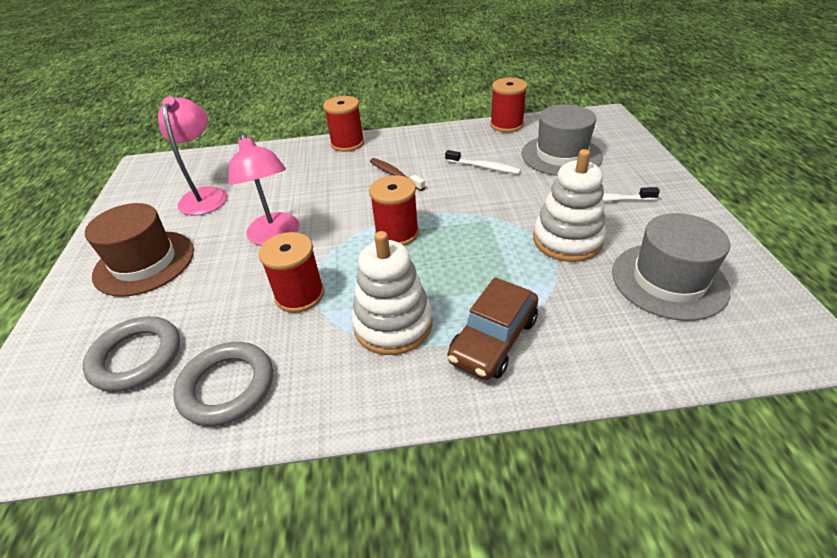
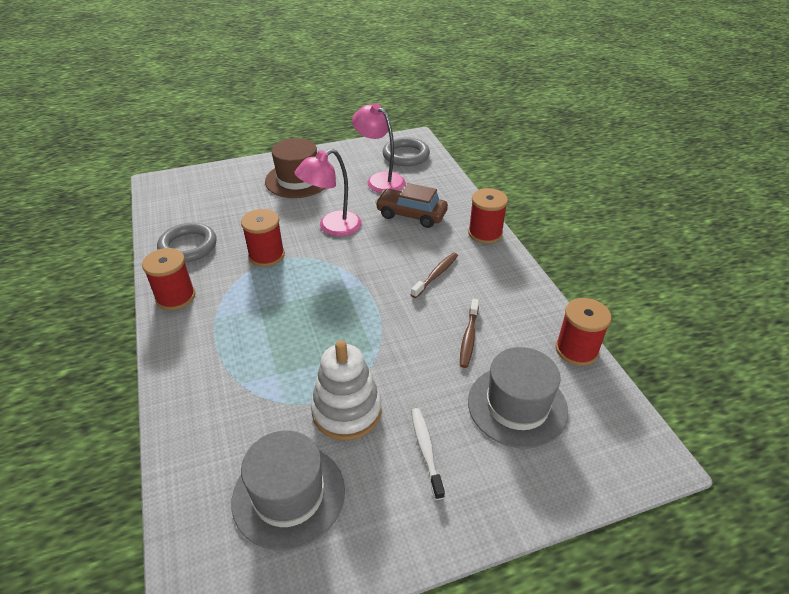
camera: 75 degrees right, 0 degrees up
(136, 357) = (214, 206): grey ring -> grey ring (406, 155)
(206, 195) = (380, 180): pink lamp -> pink lamp turned 120 degrees counterclockwise
(393, 324) = (236, 307): white stacking toy -> none
(397, 233) = (343, 291): red spool -> red spool (175, 297)
(484, 167) = (469, 337): white toothbrush -> brown toothbrush
(493, 340) = (217, 364): brown car -> brown car (411, 215)

